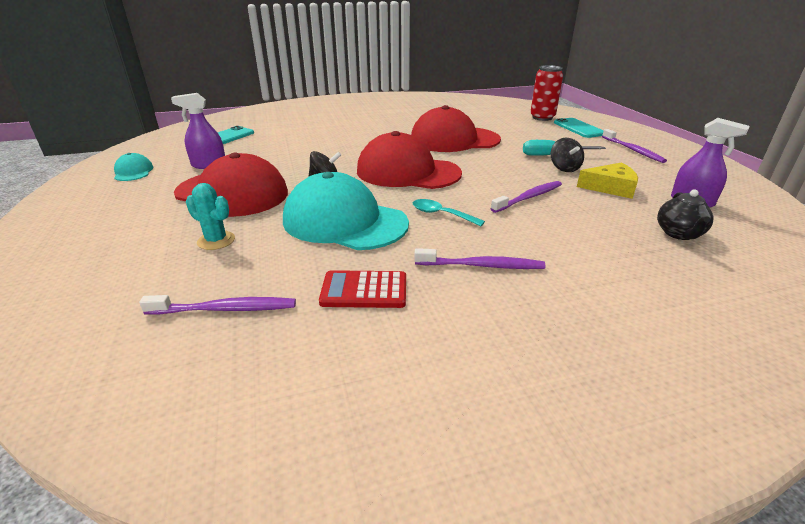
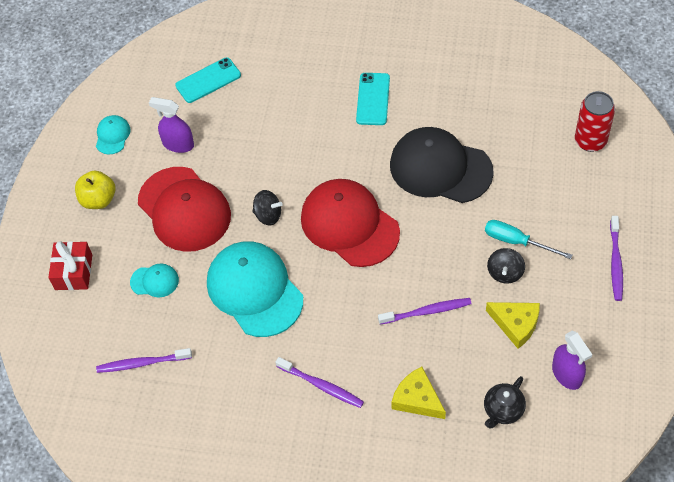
camera: 30 degrees right, 25 degrees up
(95, 257) = (73, 272): none -> red gift
(124, 205) = (98, 200): none -> yellow apple
(216, 241) = (154, 281): turquoise cactus -> turquoise cap
(225, 309) = (142, 363): purple toothbrush -> purple toothbrush turned 150 degrees clockwise
(364, 290) = (230, 379): red calculator -> none
(441, 214) = (335, 309): turquoise spoon -> none
(454, 140) = (440, 168): red cap -> black cap
(578, 128) = (607, 187): turquoise phone -> turquoise phone (373, 99)
(592, 248) = (417, 399): none -> yellow cheese

